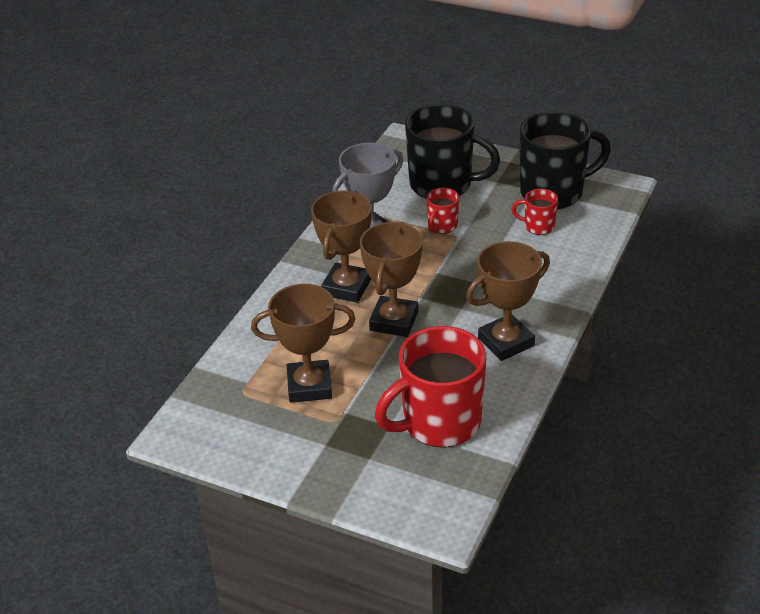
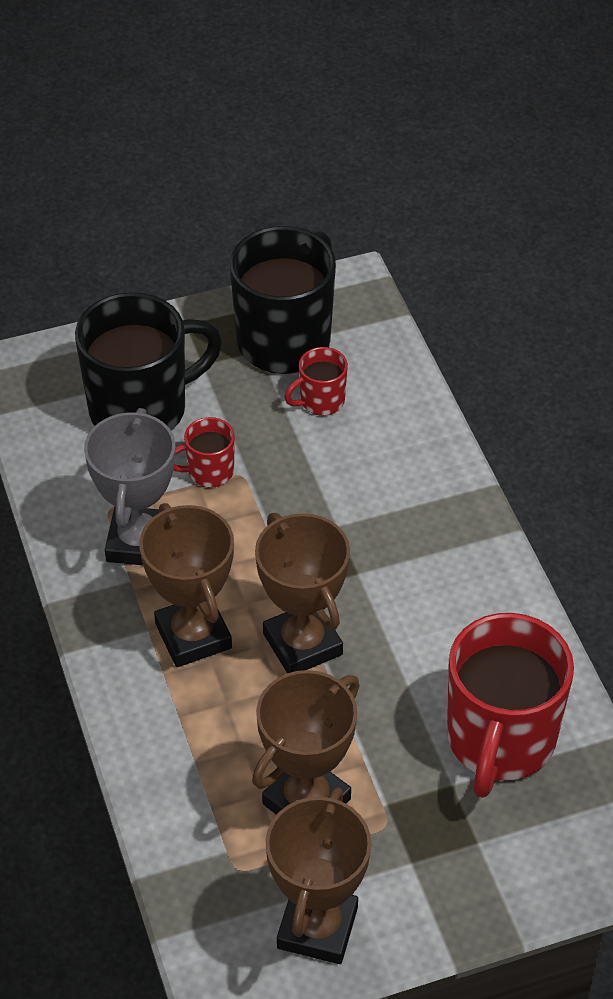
camera: 45 degrees left, 10 degrees up
(442, 226) = (209, 471): red mug -> red mug turned 90 degrees clockwise
(506, 342) = (455, 585): brown trophy -> brown trophy (317, 927)

